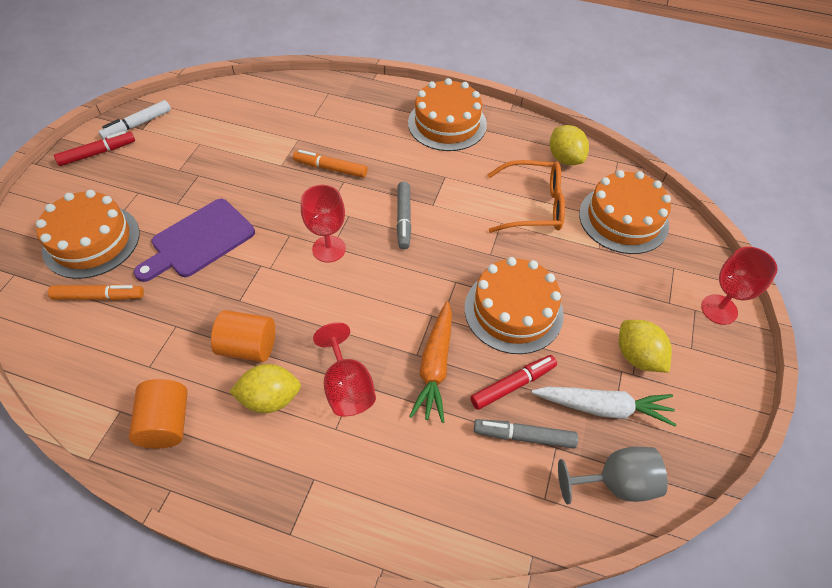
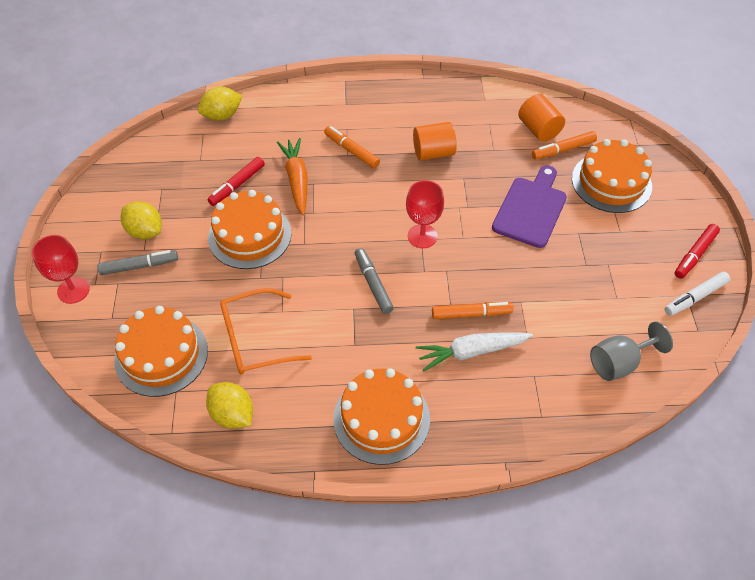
camera: 160 degrees right, 0 degrees up
(137, 125) = (695, 297): white marker -> white marker turned 150 degrees counterclockwise
(166, 423) = (451, 102): orange cylinder -> orange cylinder (538, 129)
(270, 398) = (397, 131): yellow lemon -> yellow lemon (222, 115)
(347, 387) = (351, 151): red goblet -> orange marker
(524, 436) = (222, 159): grey marker -> grey marker (139, 266)
(603, 407) = (170, 190): white carrot -> white carrot (471, 352)
(615, 483) = (159, 153): grey goblet -> grey goblet (619, 363)

